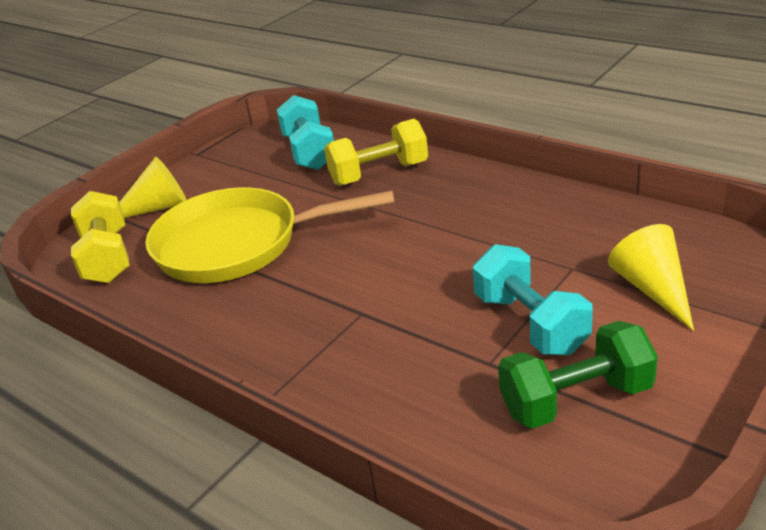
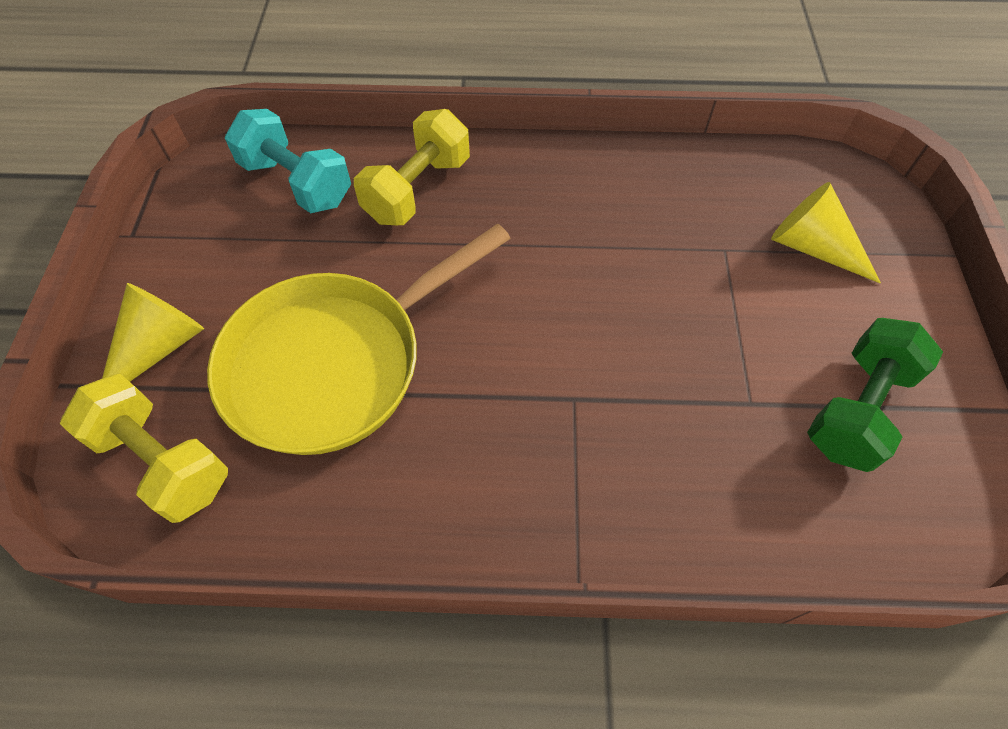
camera: 40 degrees left, 25 degrees up
(530, 323) = (746, 336): turquoise dumbbell -> none

